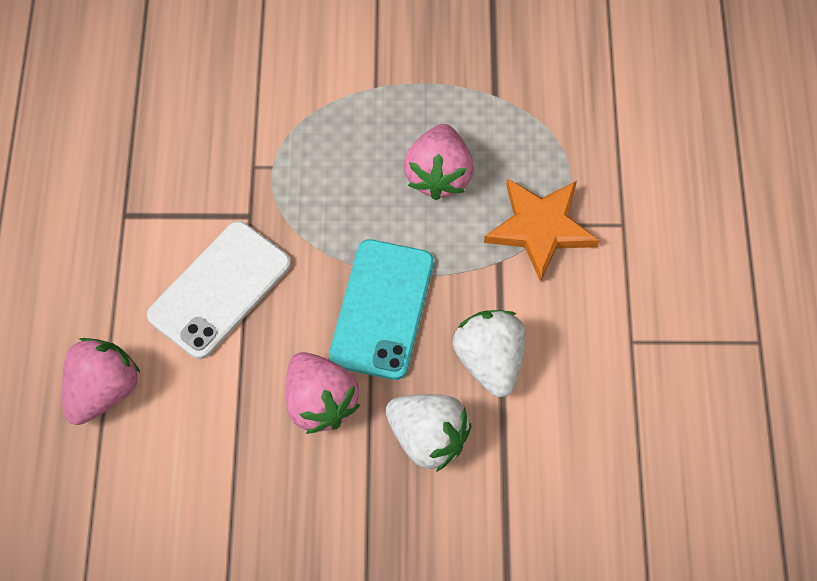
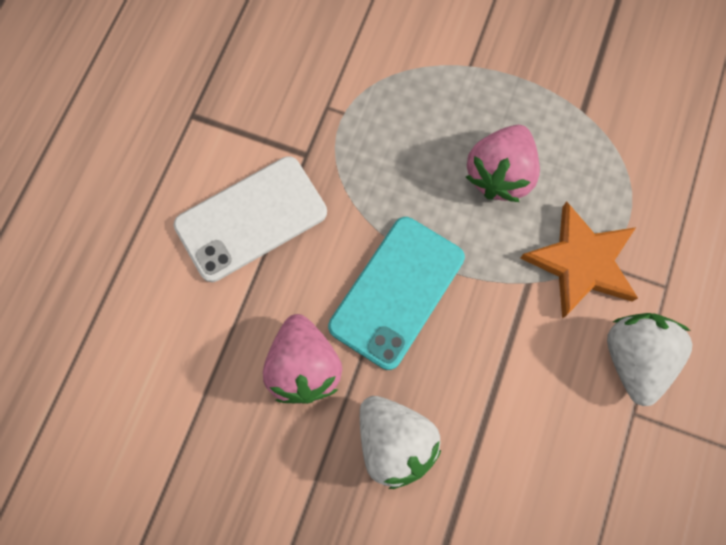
camera: 20 degrees right, 10 degrees up
(103, 391) = (108, 281): pink strawberry -> none
(490, 361) = (483, 383): white strawberry -> white strawberry (634, 358)

